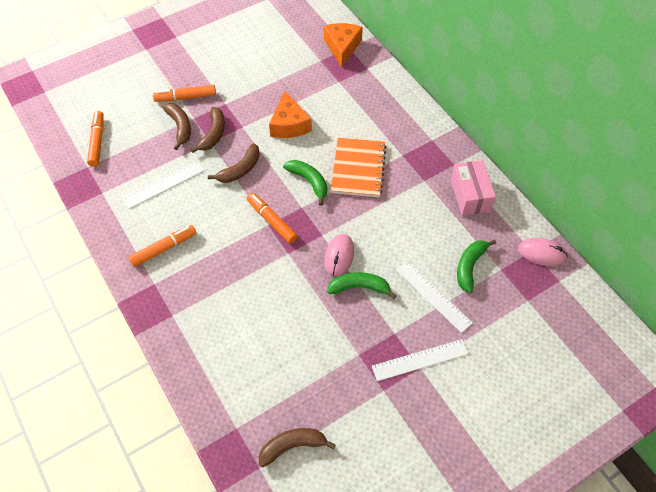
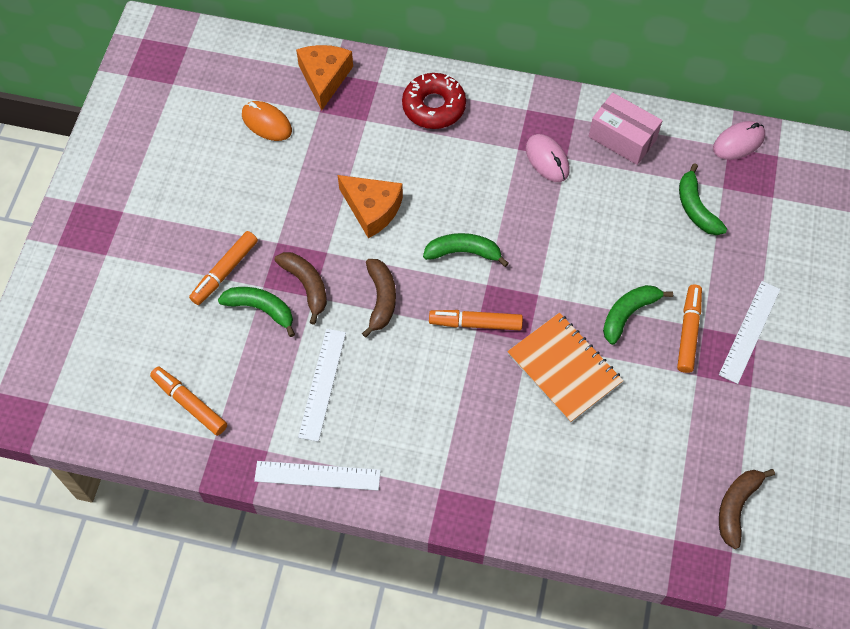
camera: 45 degrees left, 5 degrees up
(164, 248) = (406, 446): orange marker -> orange marker (688, 331)
(180, 127) = (261, 309): brown banana -> green banana
(288, 47) = (266, 123): none -> orange mouse
(339, 256) = (577, 301): pink mouse -> pink mouse (547, 160)
(342, 47) = (324, 78): orange cheese -> orange cheese turned 45 degrees clockwise
(358, 168) = (493, 198): orange notebook -> orange notebook (564, 368)
(382, 101) = (434, 106): none -> red donut
(433, 296) = (696, 263): white ruler -> white ruler (317, 475)

